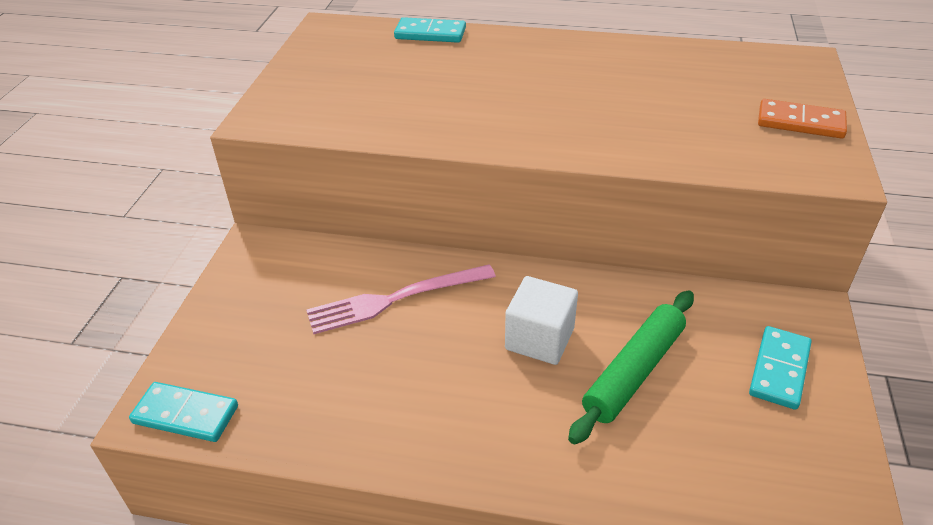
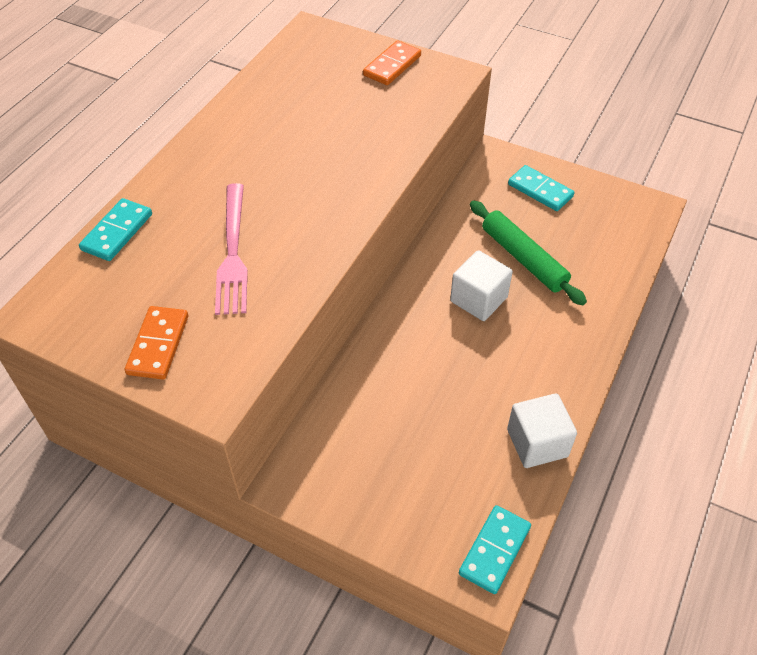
camera: 75 degrees left, 10 degrees up
(310, 81) = (158, 345): none -> orange domino
(335, 432) = (537, 443): none -> white cube
(396, 299) = (405, 379): pink fork -> pink fork (233, 252)

